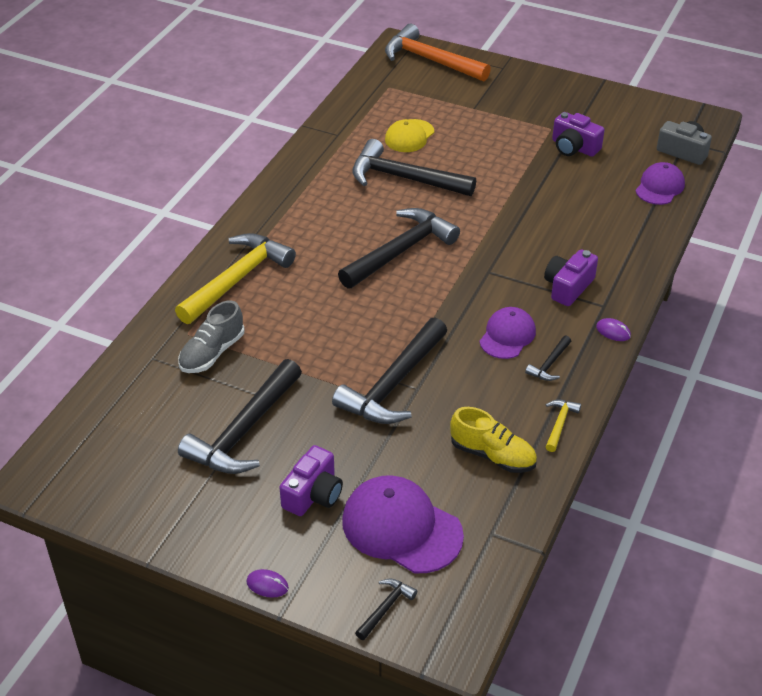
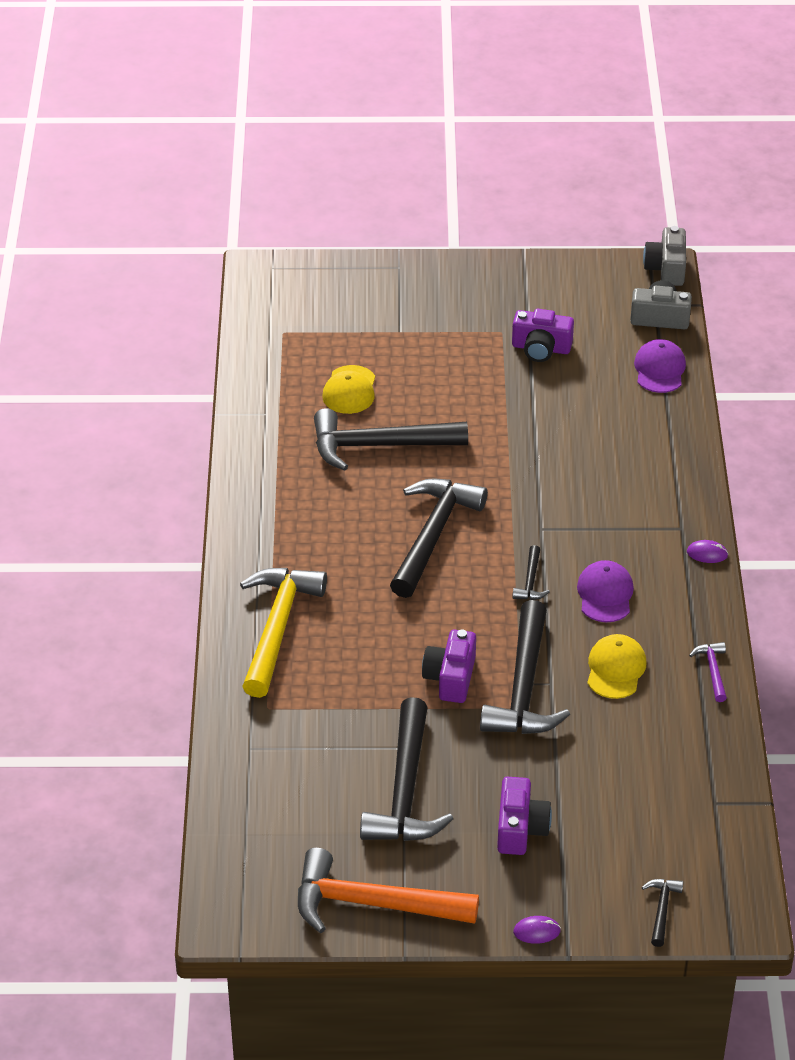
camera: 25 degrees left, 0 degrees up
(212, 353) = (311, 720): grey shoe -> none
(401, 528) = (627, 829): purple cap -> none
(430, 60) = (308, 282): orange hammer -> orange hammer (372, 904)
(478, 395) = (615, 669): none -> yellow cap
(493, 455) = (668, 725): yellow shoe -> none
(549, 364) = (666, 611): black hammer -> black hammer (530, 581)
(559, 424) = (712, 670): yellow hammer -> purple hammer
(568, 287) = (633, 519): purple camera -> purple camera (450, 678)
(710, 120) = (666, 268): none -> grey camera

